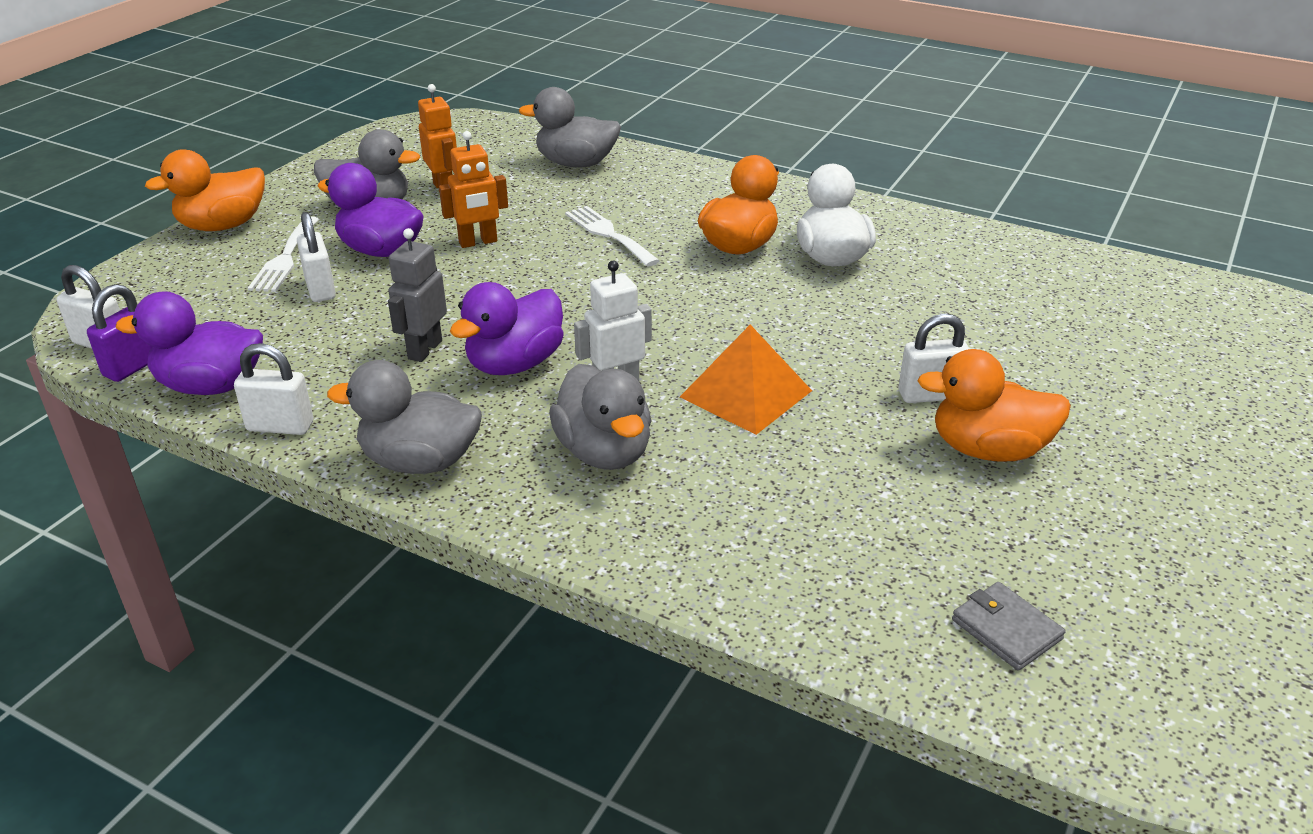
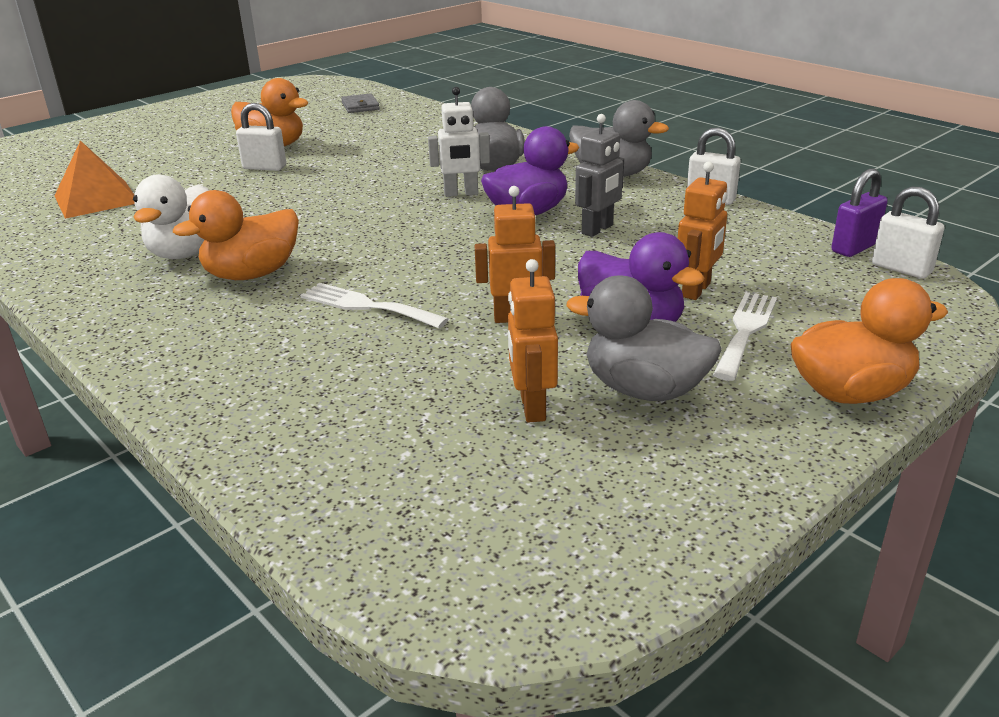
camera: 160 degrees left, 5 degrees down
(211, 386) = (775, 227): purple duck -> none
(320, 289) = (696, 290): white padlock -> orange robot
(576, 164) = (316, 424): grey duck -> none
(608, 234) = (367, 306): white fork -> white fork turned 135 degrees clockwise
(746, 393) = (378, 180): orange pyramid -> orange pyramid (96, 199)

